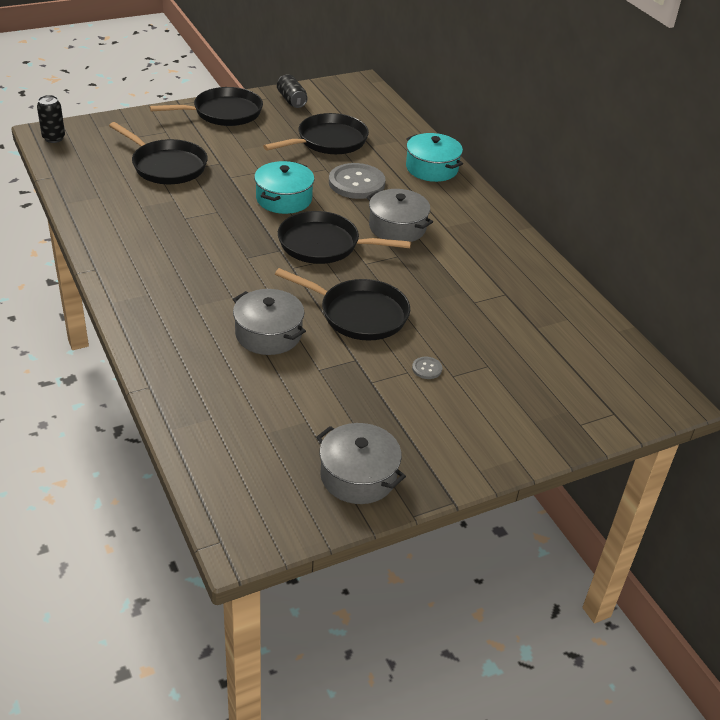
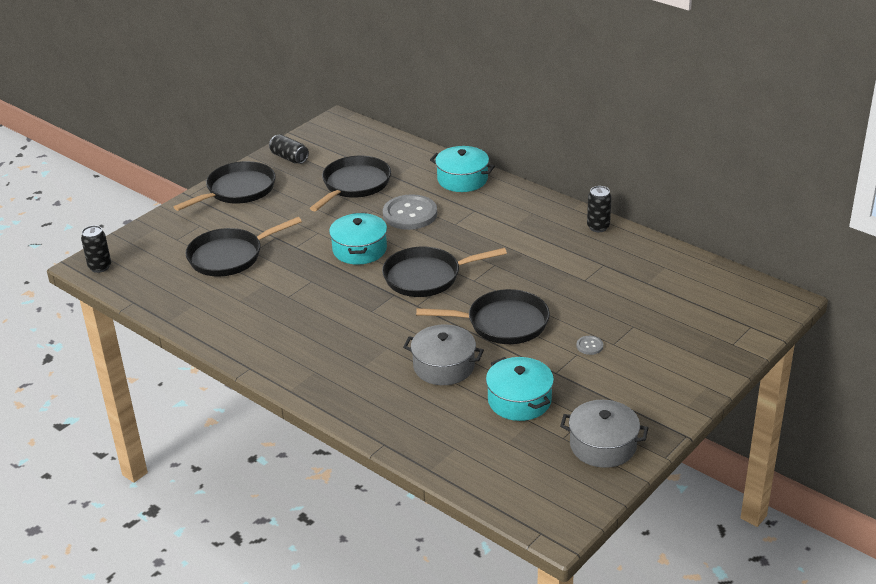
camera: 20 degrees left, 5 degrees down
(166, 166) = (229, 256): black pan -> black pan turned 135 degrees clockwise
(312, 396) = (519, 400): none -> turquoise pot
(397, 227) = (475, 240): grey pot -> none
(529, 256) = (598, 227): none -> black can

